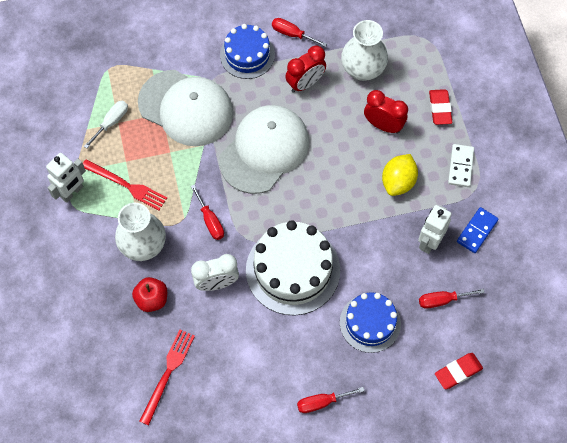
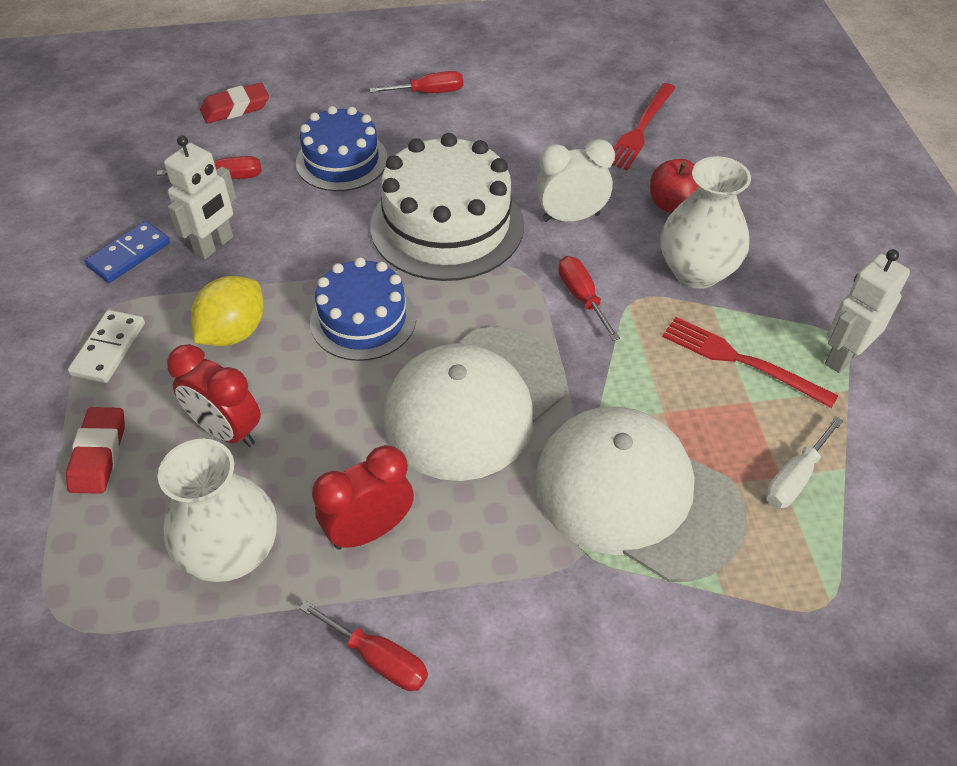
camera: 175 degrees left, 15 degrees down
(247, 55) = (495, 611): blue cake -> blue cake (363, 319)

